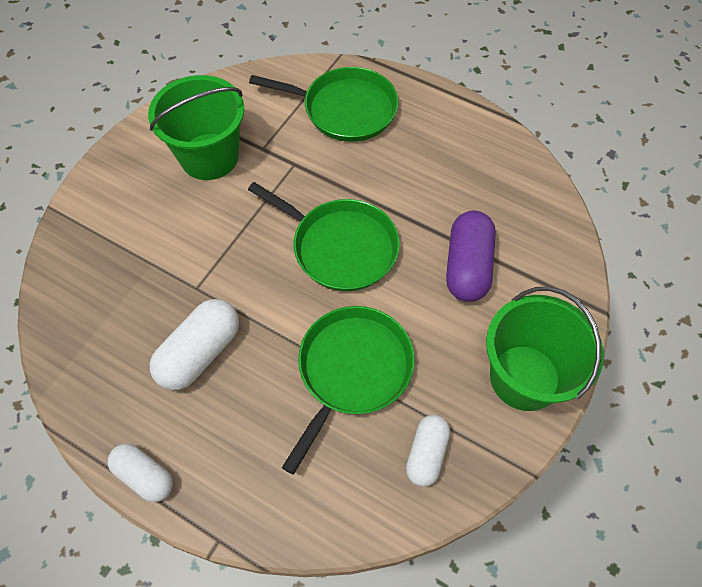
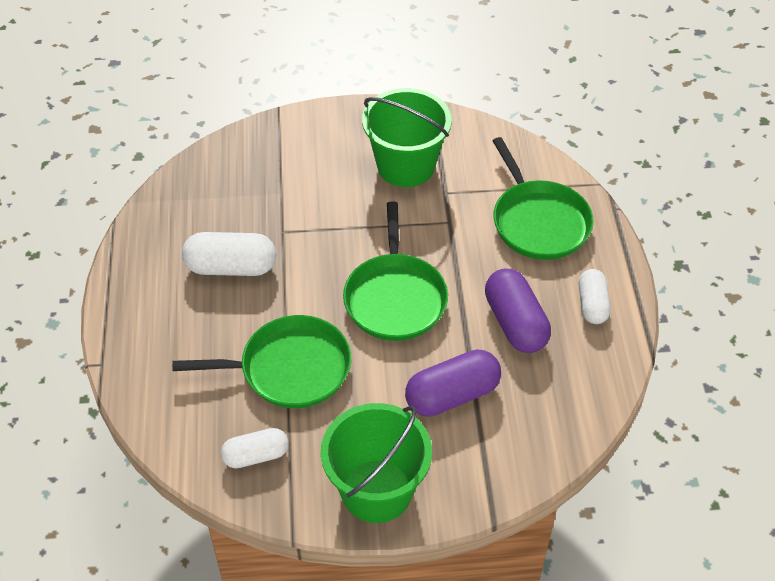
camera: 55 degrees right, 10 degrees down
(144, 476) = (117, 295): white capsule -> white capsule (592, 304)
(429, 183) = (515, 323): none -> purple capsule

